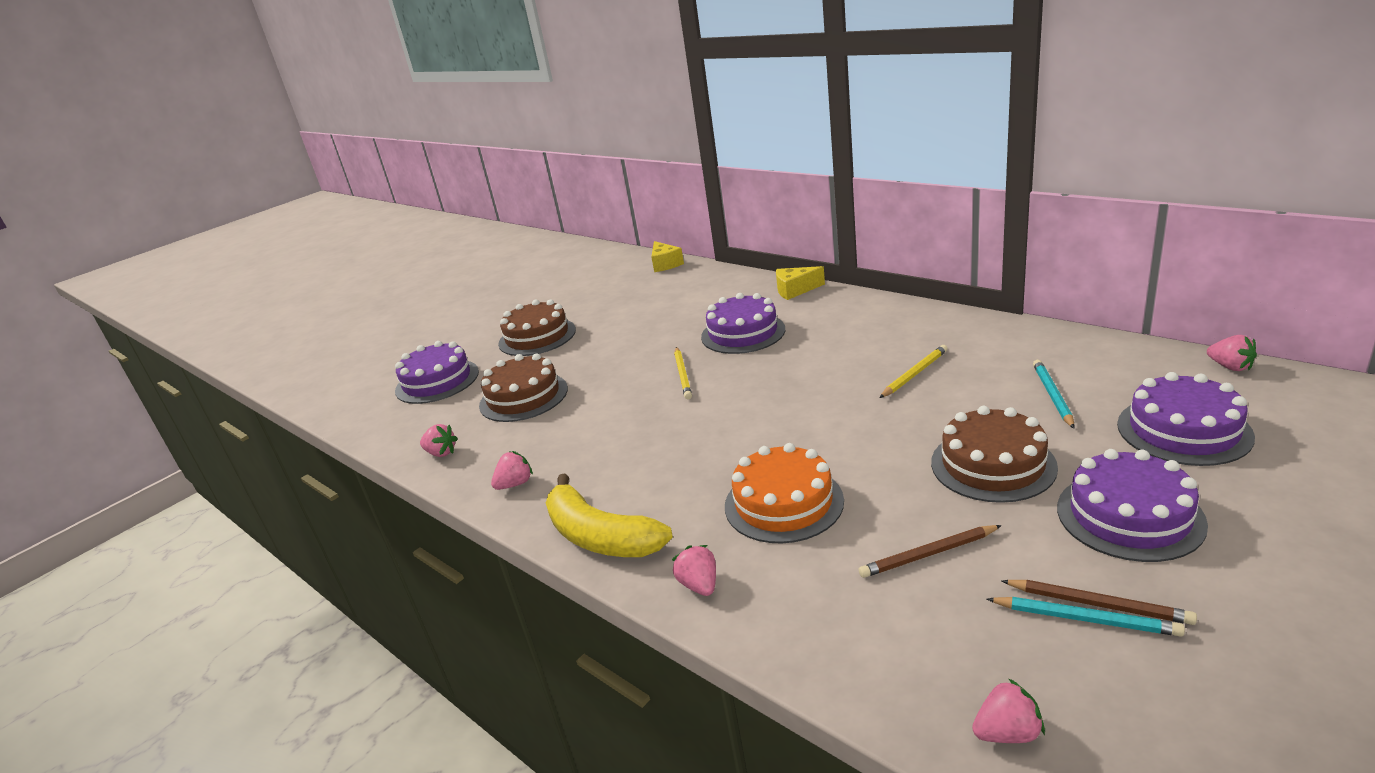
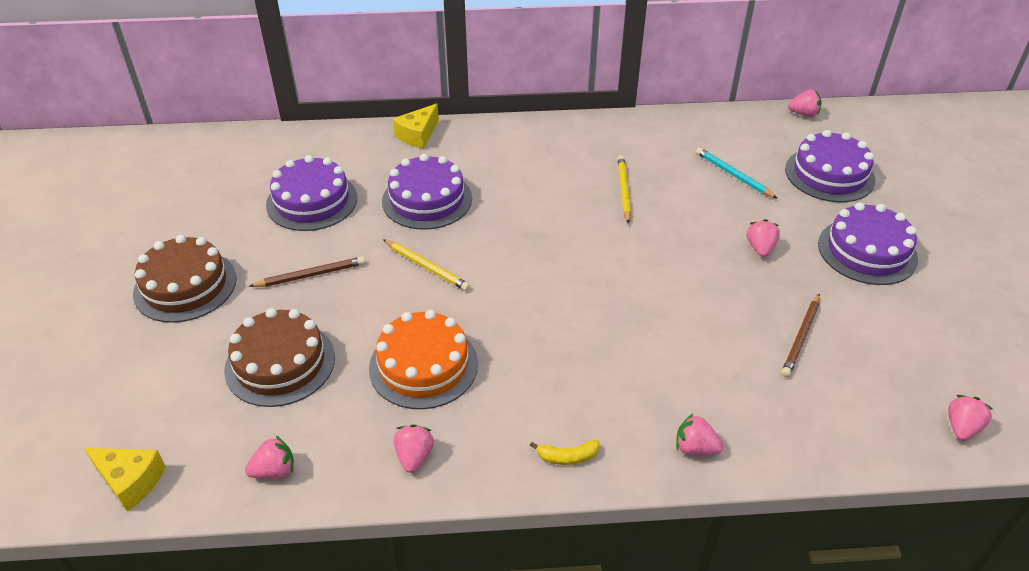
camera: 50 degrees left, 15 degrees up
(437, 381) = (126, 394): purple cake -> purple cake (312, 201)
(600, 536) = (567, 457): yellow banana -> yellow banana, size x0.41
(665, 264) = (224, 141): yellow cheese -> yellow cheese (130, 481)
(783, 503) = (668, 348): orange cake -> orange cake (423, 365)
(992, 464) = (760, 248): brown cake -> pink strawberry
(1085, 619) = (919, 334): turquoise pencil -> none
(1098, 604) = (914, 321): brown pencil -> brown pencil (310, 275)

